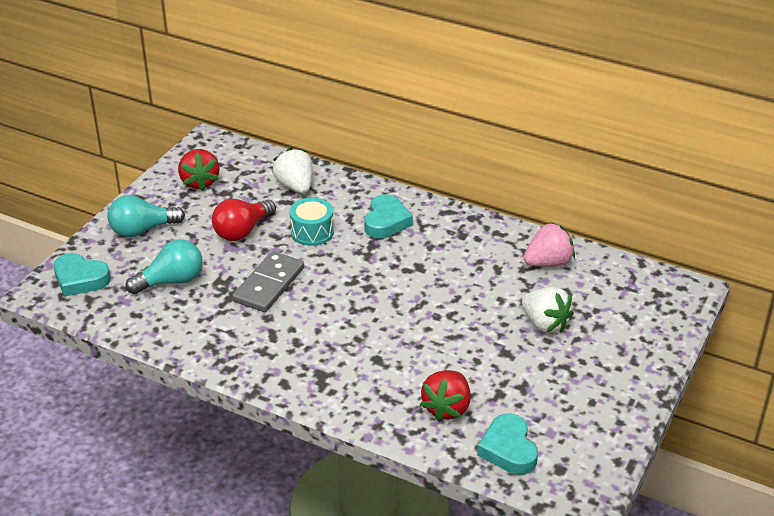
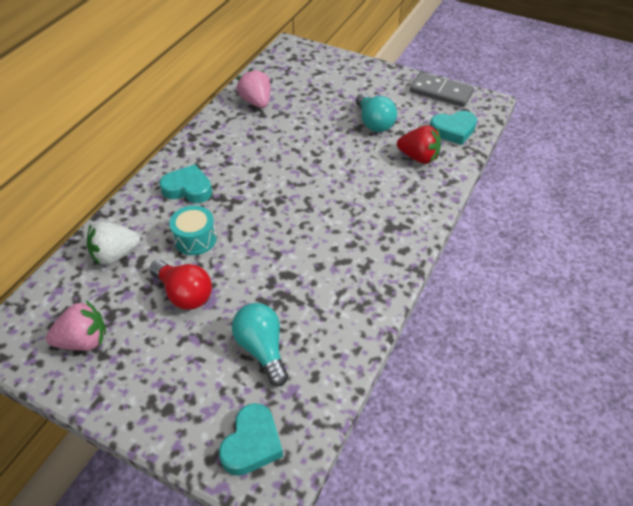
camera: 90 degrees left, 10 degrees up
(142, 230) = (166, 389): turquoise light bulb -> turquoise light bulb (374, 122)
(199, 182) = (83, 341): red strawberry -> pink strawberry
(268, 284) = (272, 267): grey domino -> grey domino (441, 92)
(545, 324) = (326, 108): white strawberry -> none

